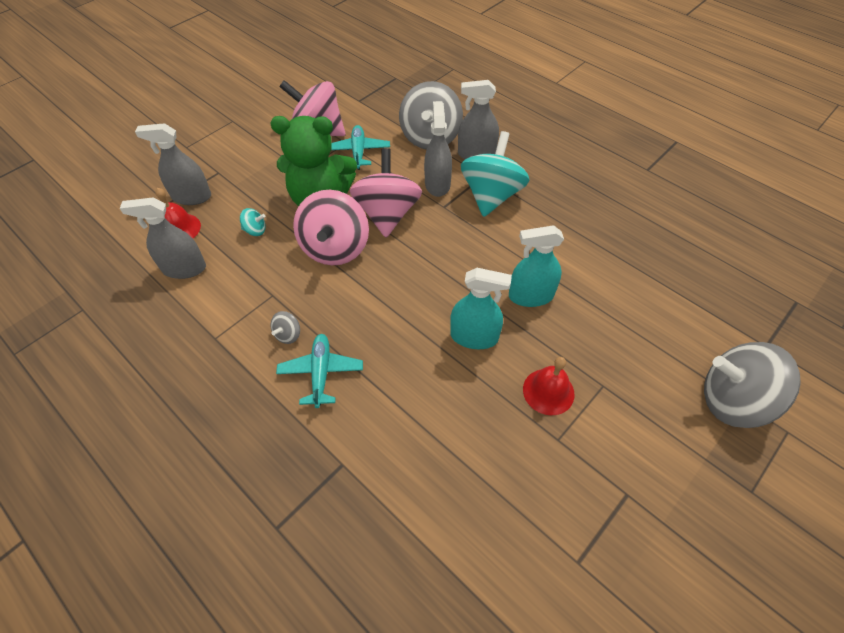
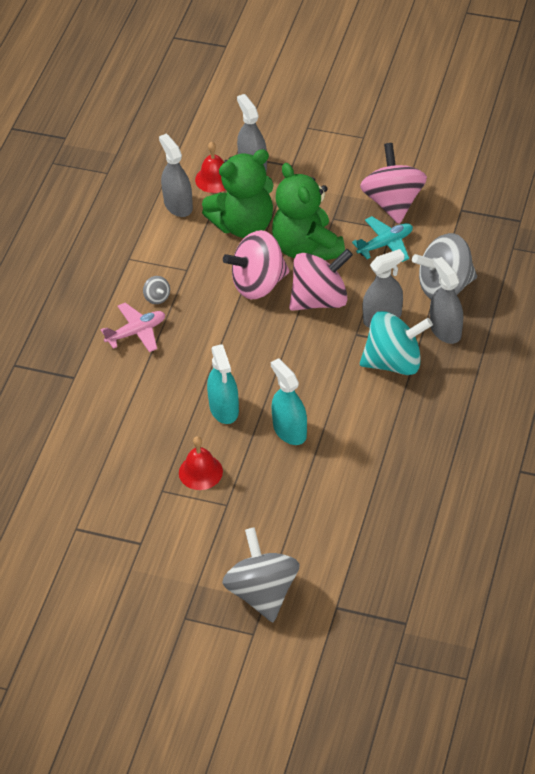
camera: 65 degrees right, 5 degrees down
(255, 230) = (243, 225): turquoise spinning top -> green teddy bear
(288, 334) = (157, 297): grey spinning top -> grey spinning top turned 120 degrees counterclockwise
(321, 373) = (136, 332): turquoise plane -> pink plane

